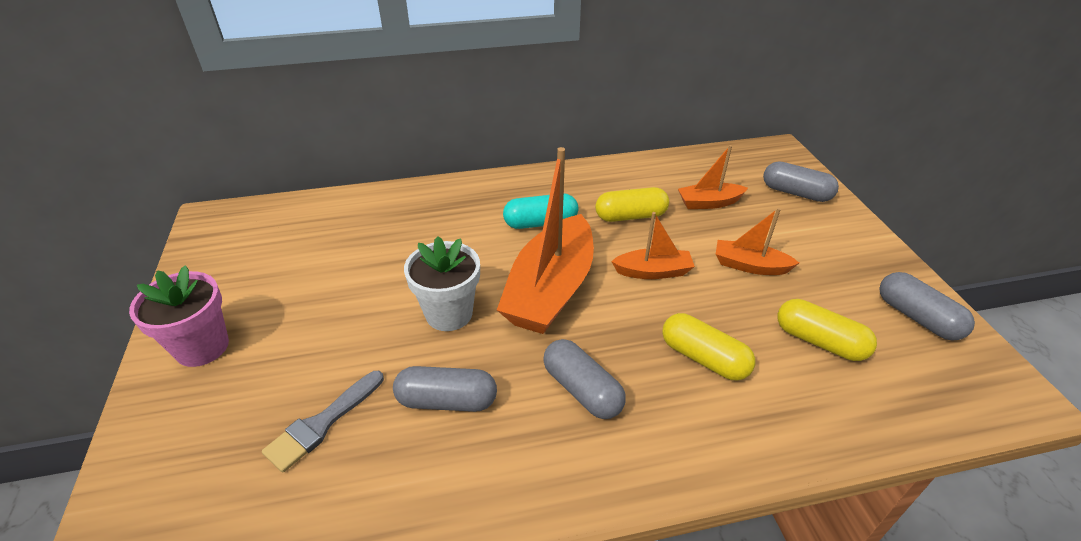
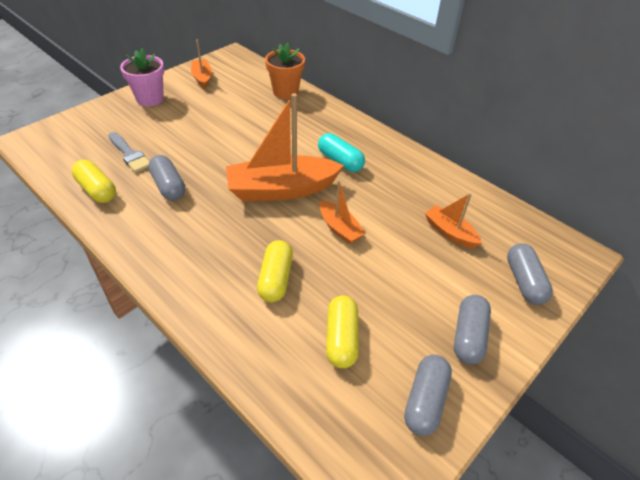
camera: 55 degrees right, 5 degrees up
(322, 423) = (129, 154): grey brush -> grey brush turned 135 degrees counterclockwise
(360, 208) = (285, 92): none -> orange flower pot
(449, 313) = (229, 160): white flower pot -> none
(582, 390) = (210, 233): grey capsule -> grey capsule (468, 336)
(630, 216) = (389, 198): yellow capsule -> yellow capsule (97, 190)
(749, 266) = (394, 277): orange boat -> orange boat (202, 78)

